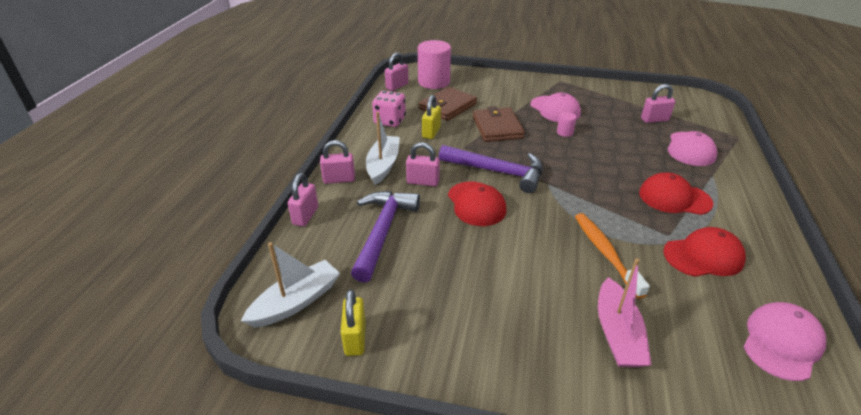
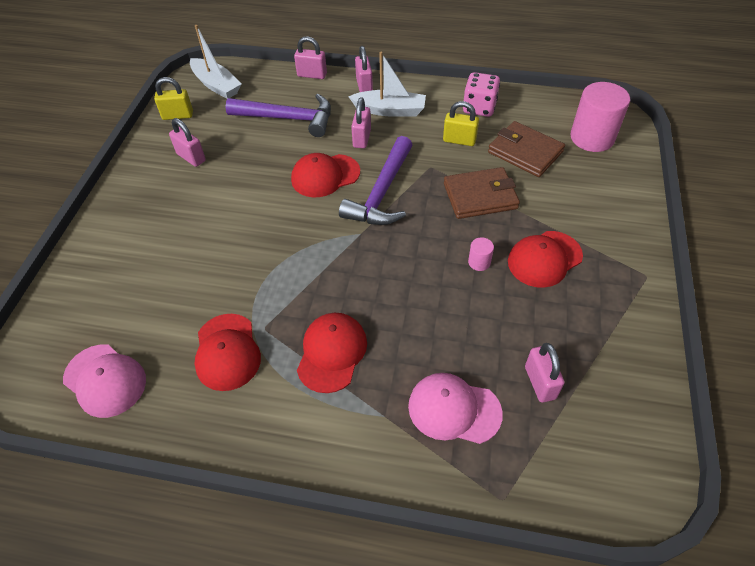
camera: 90 degrees right, 15 degrees up
(397, 86) = (568, 107): pink padlock -> pink padlock (191, 157)
(555, 109) = (544, 259): pink cap -> red cap
(605, 252) = (243, 266): orange toothbrush -> none
(617, 333) = (146, 258): pink boat -> none

